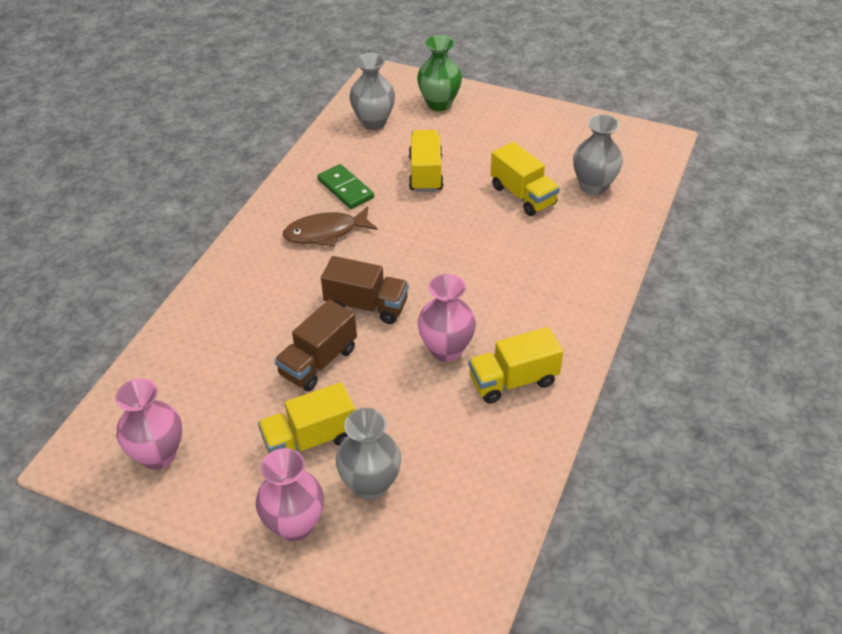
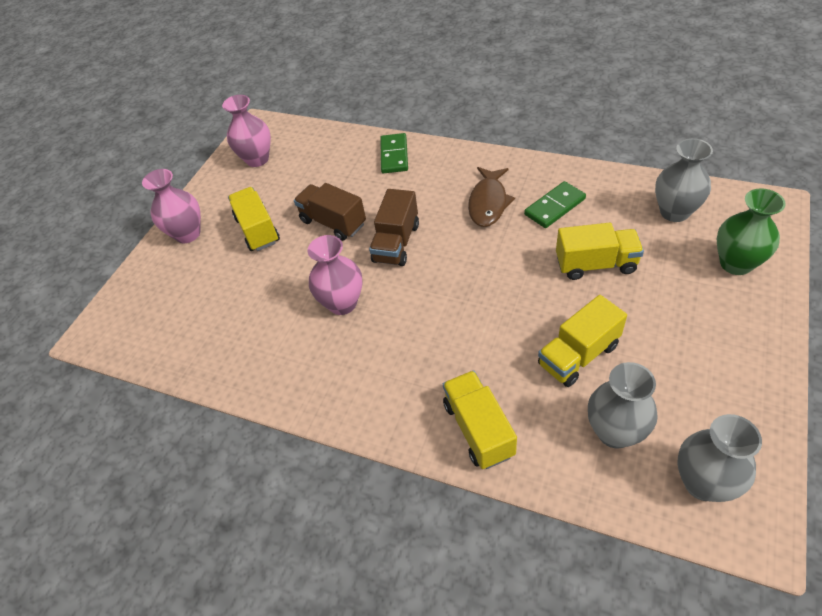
camera: 95 degrees right, 5 degrees up
(214, 306) = (394, 155): none -> green domino
(325, 232) = (488, 203): brown fish -> brown fish turned 150 degrees counterclockwise
(370, 484) = (211, 269): grey vase -> grey vase (703, 483)
(513, 380) = (302, 356): yellow truck -> yellow truck (478, 429)

